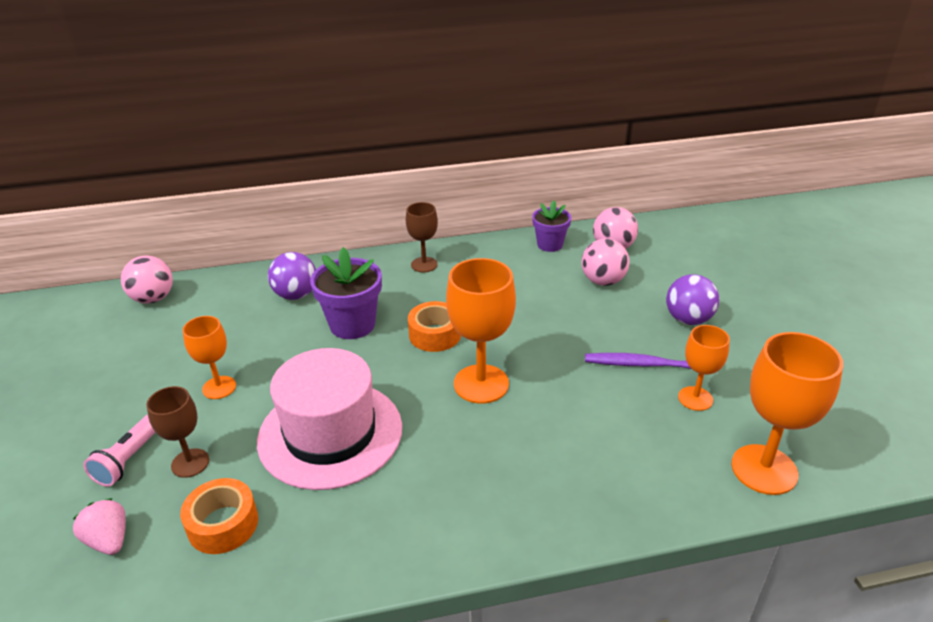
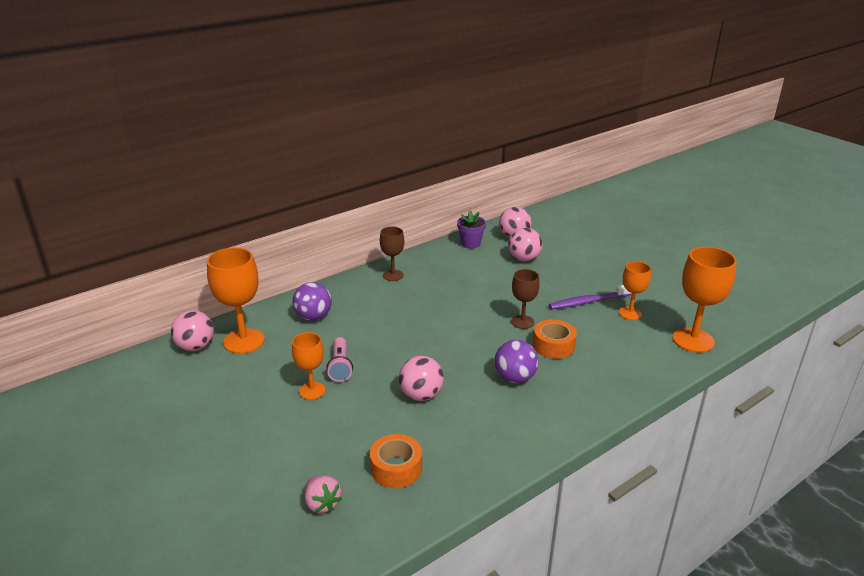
camera: 25 degrees left, 5 degrees down
(109, 540) = (322, 503): pink strawberry -> pink strawberry turned 150 degrees counterclockwise
(129, 459) = (287, 453): pink flashlight -> pink flashlight (340, 366)
(190, 463) = (336, 441): brown goblet -> brown goblet (522, 322)
(330, 433) = (421, 395): pink hat -> pink ball
(352, 325) = (375, 326): purple flower pot -> none
(435, 334) = (440, 318): orange tape -> orange tape (553, 346)
(481, 384) = (496, 339): orange goblet -> orange goblet (244, 341)
(688, 319) = (593, 270): purple ball -> purple ball (515, 378)

